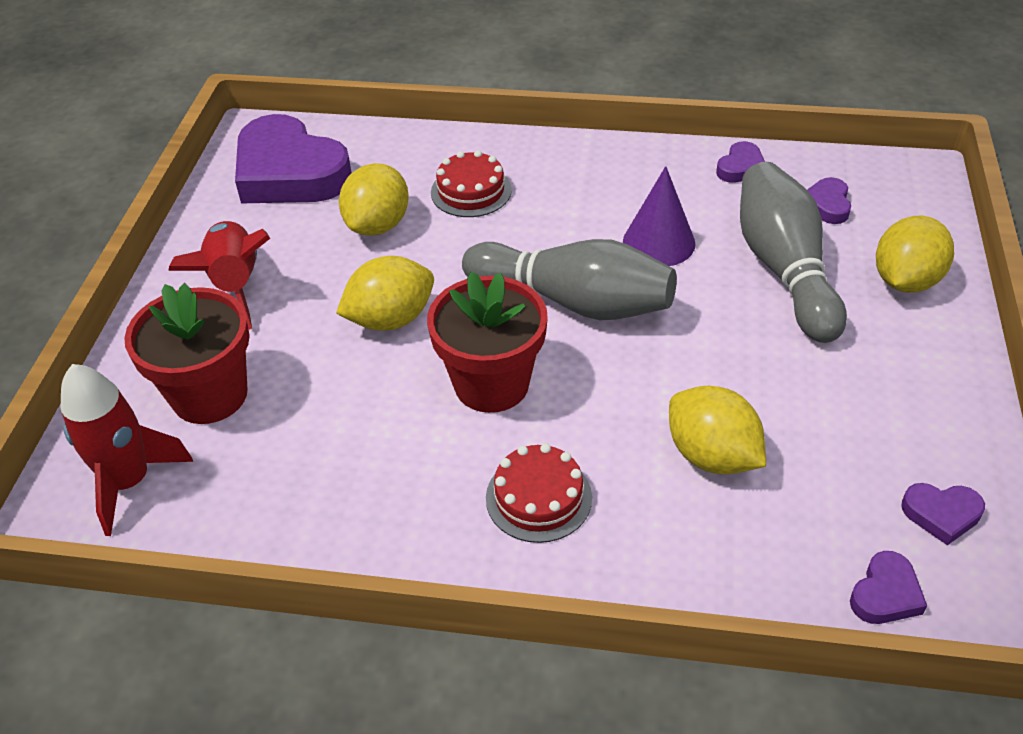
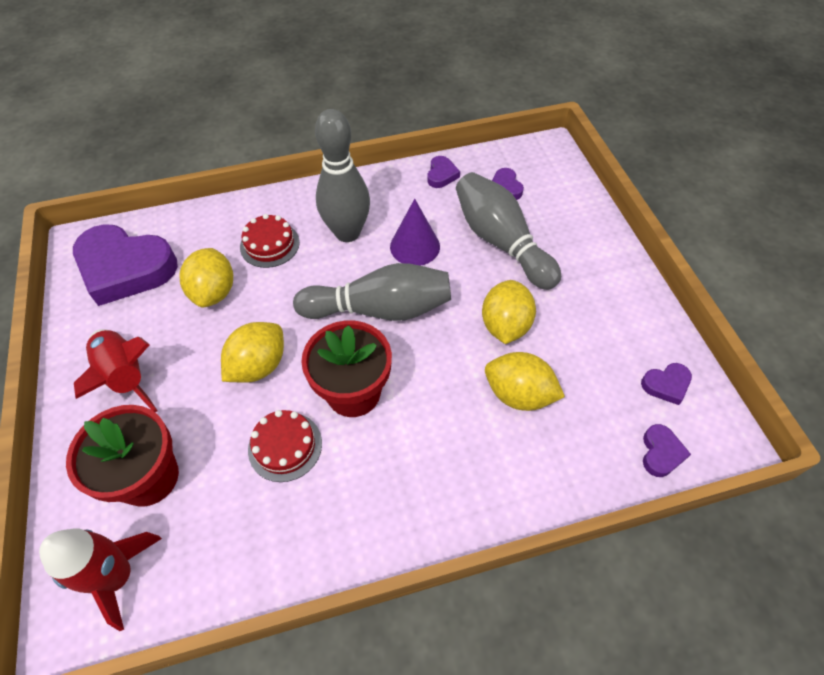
camera: 25 degrees left, 10 degrees up
(538, 497) = (425, 468): red cake -> red cake (285, 446)
(576, 203) = (347, 233): none -> grey bowling pin
(905, 281) = (574, 228): yellow lemon -> yellow lemon (505, 325)

